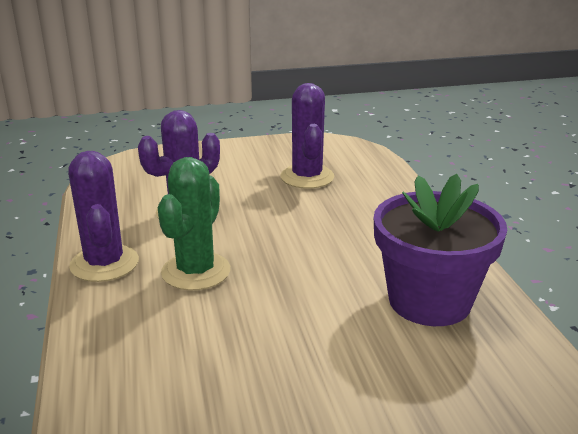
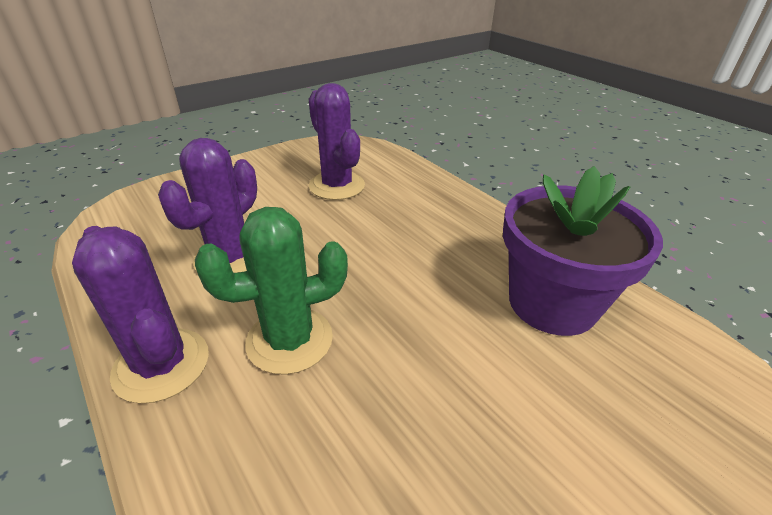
camera: 25 degrees left, 10 degrees up
(196, 271) = (289, 340): green cactus -> green cactus turned 75 degrees clockwise

